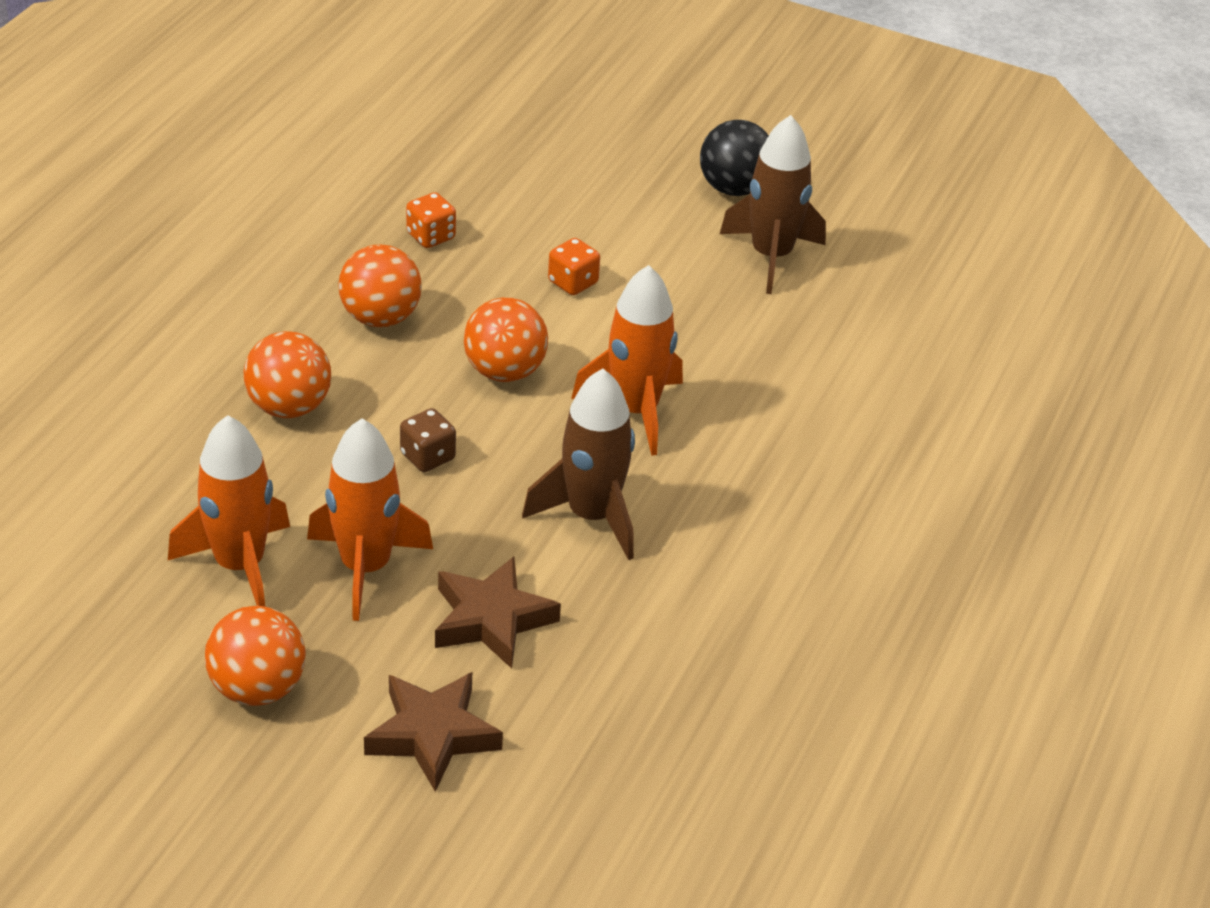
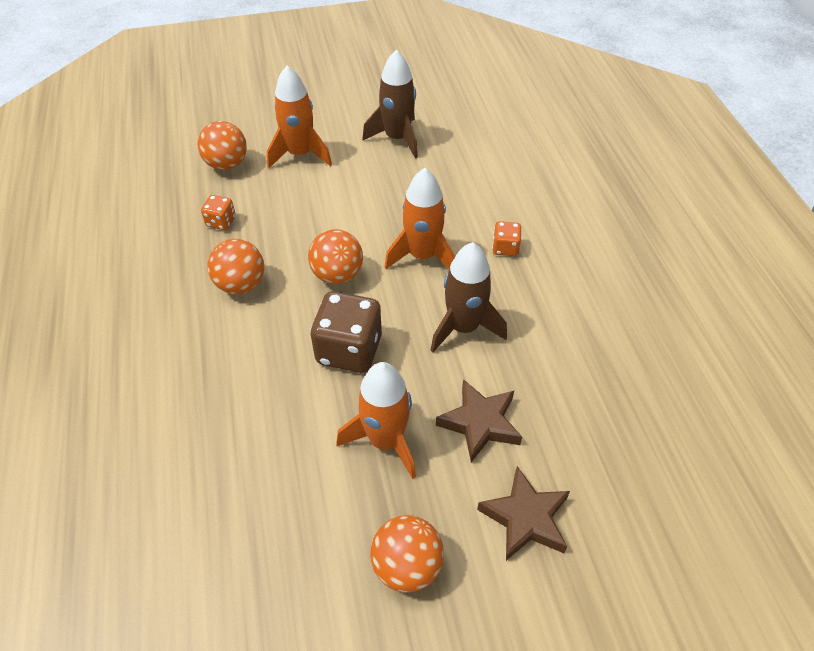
camera: 35 degrees left, 10 degrees up
(240, 565) = (316, 491): orange rocket -> orange rocket (300, 154)
(289, 407) = (244, 370): orange ball -> orange ball (227, 164)
(427, 457) = (349, 349): brown dice -> brown dice, size x1.99
(573, 282) = (320, 205): orange dice -> orange dice (505, 248)
(734, 188) = (344, 114): black ball -> none

